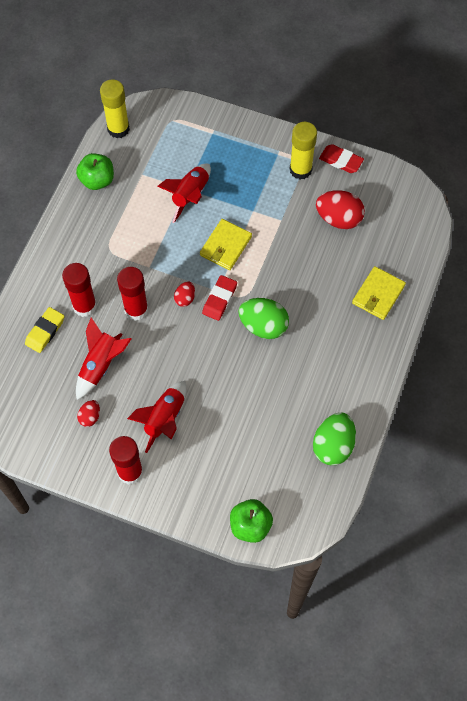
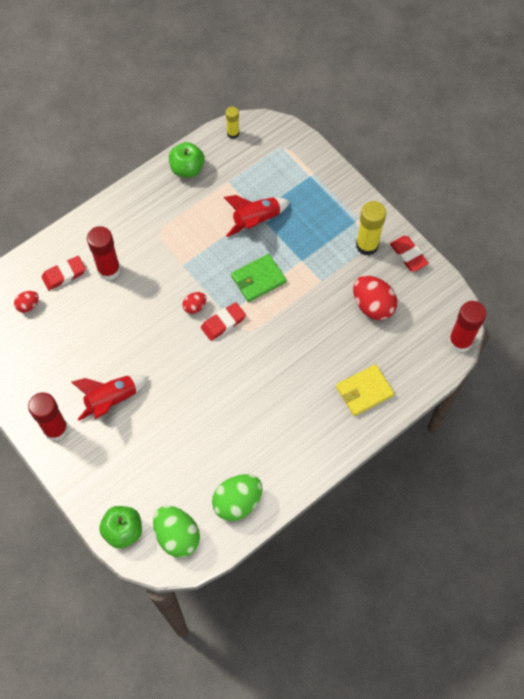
camera: 30 degrees right, 0 degrees up
(45, 331) = (64, 274): yellow eraser -> red eraser
(90, 417) = (53, 365): red egg -> red egg (28, 305)
(101, 365) = (90, 326): red rocket -> none
(118, 129) = (233, 133): yellow glue stick -> yellow glue stick, size x0.57
(136, 309) = (148, 295): red glue stick -> red glue stick (460, 341)
(225, 246) = (258, 279): yellow wallet -> green wallet
(263, 326) = (245, 365): green egg -> green egg (177, 536)

